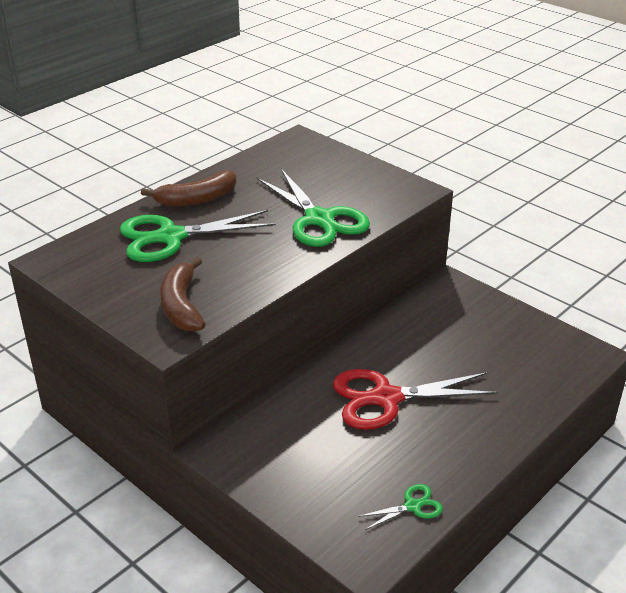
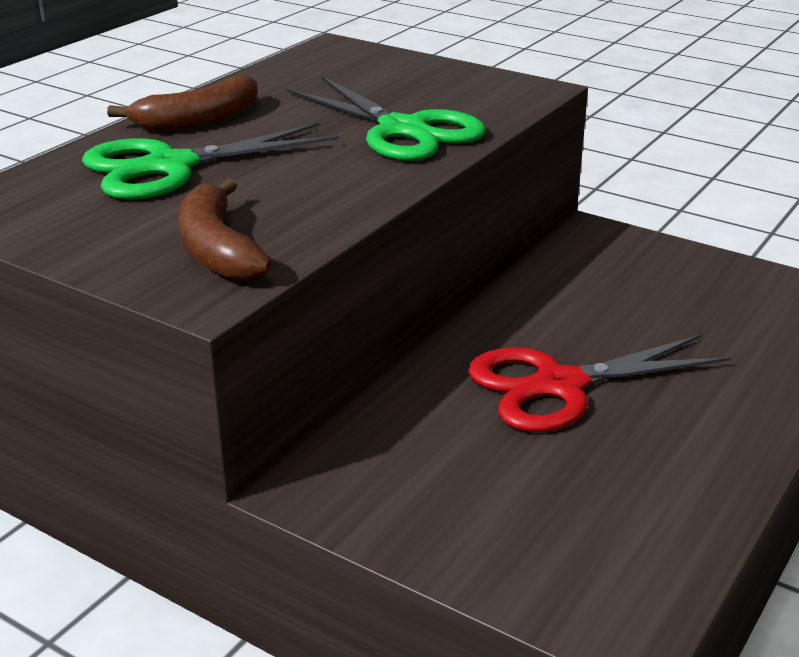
camera: 10 degrees left, 5 degrees down
(412, 506) = (666, 535): green scissors -> none

